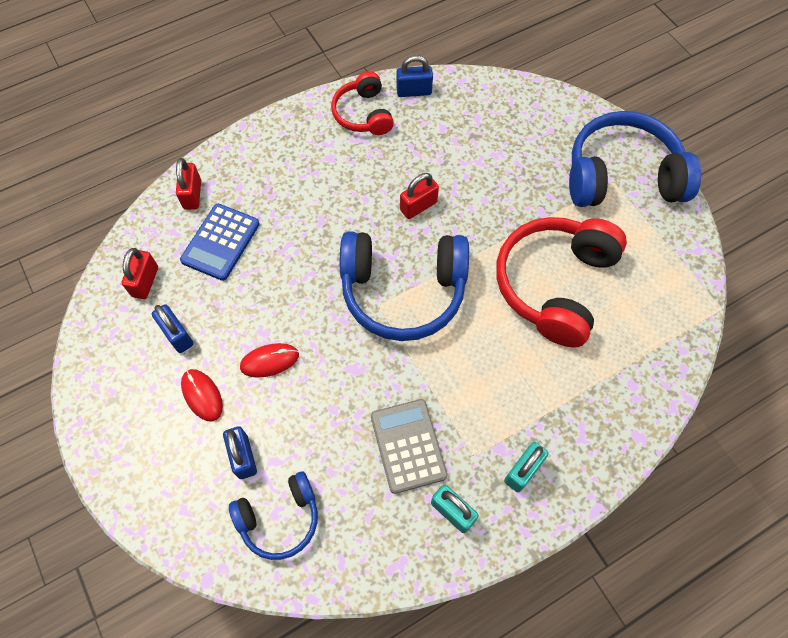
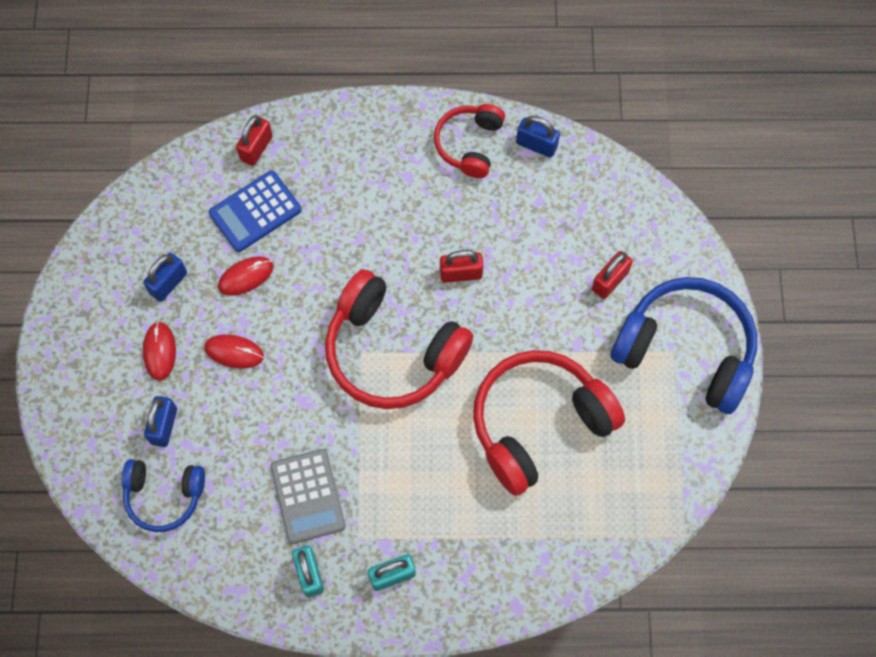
camera: 30 degrees right, 5 degrees up
(145, 282) = (168, 215): red padlock -> red padlock (610, 281)
(177, 335) = (168, 283): blue padlock -> blue padlock turned 45 degrees clockwise
(243, 296) = (246, 277): none -> red mouse
(403, 291) = (392, 351): blue headphones -> red headphones
(408, 445) = (307, 496): grey calculator -> grey calculator turned 150 degrees clockwise

